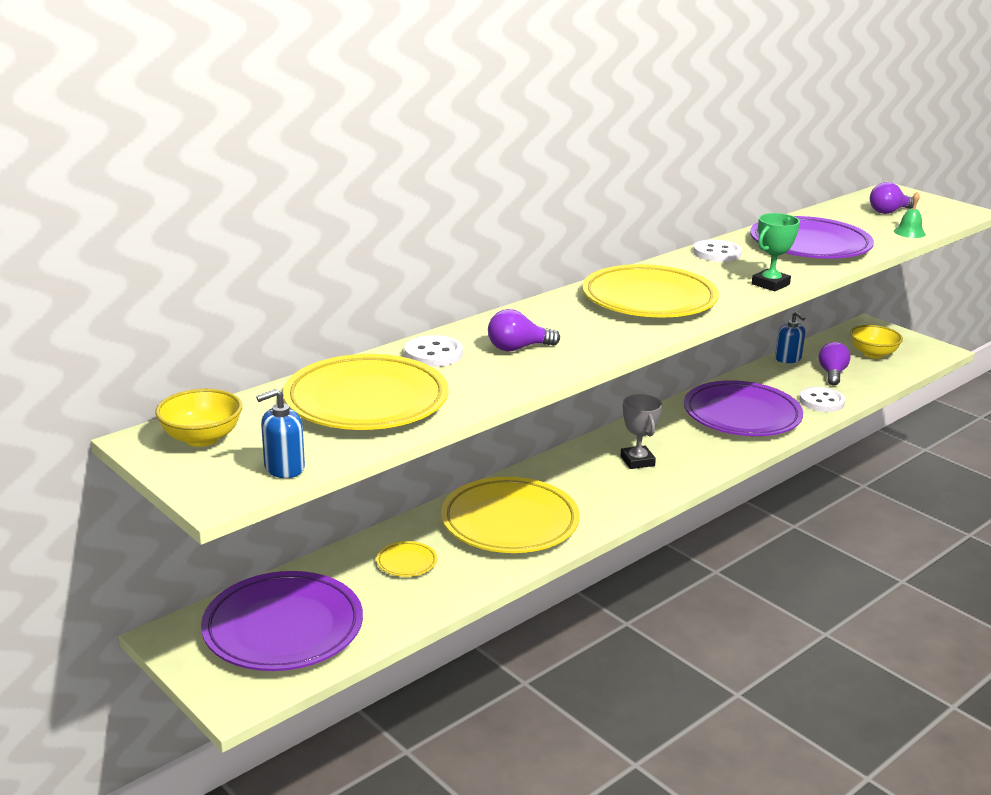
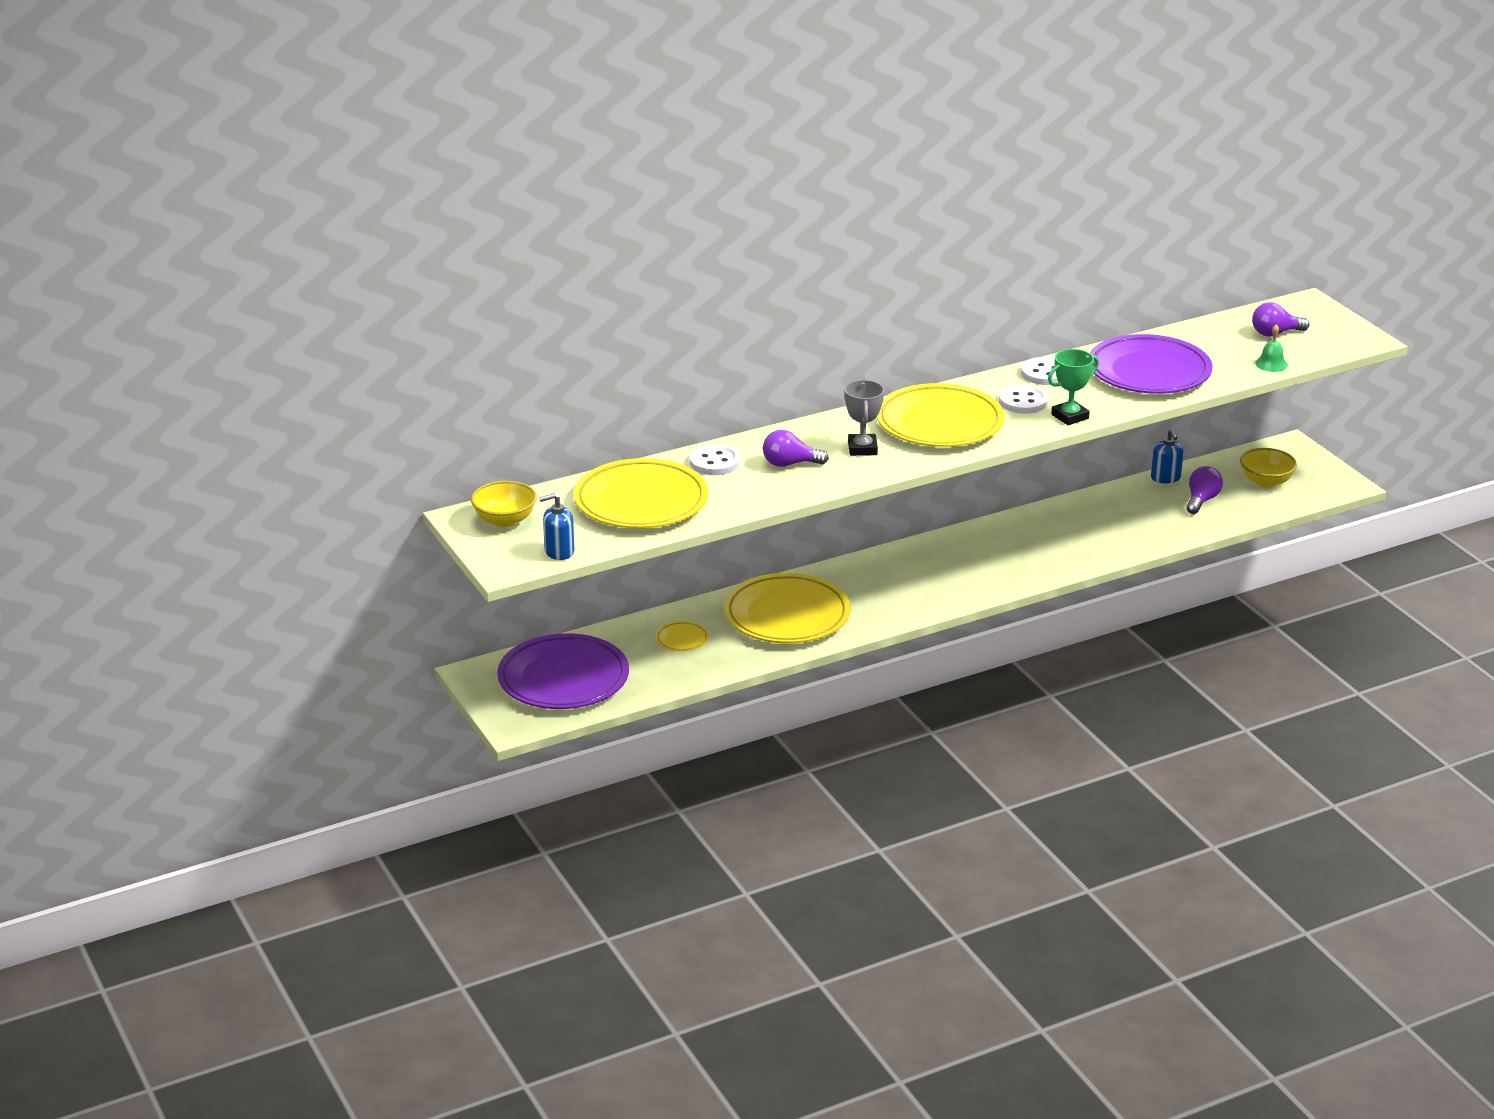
camera: 15 degrees right, 5 degrees up
(637, 461) = (936, 572): grey trophy -> grey trophy (862, 448)
(742, 415) = (1071, 537): purple plate -> none
(821, 401) = (1166, 530): white button -> white button (1023, 401)

